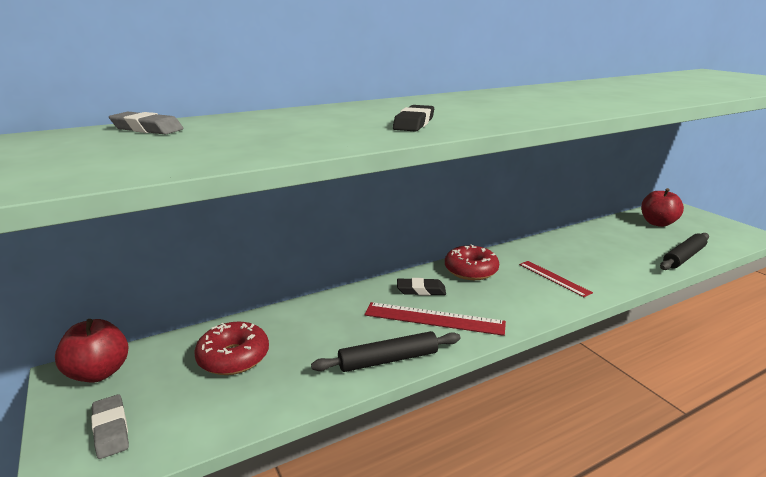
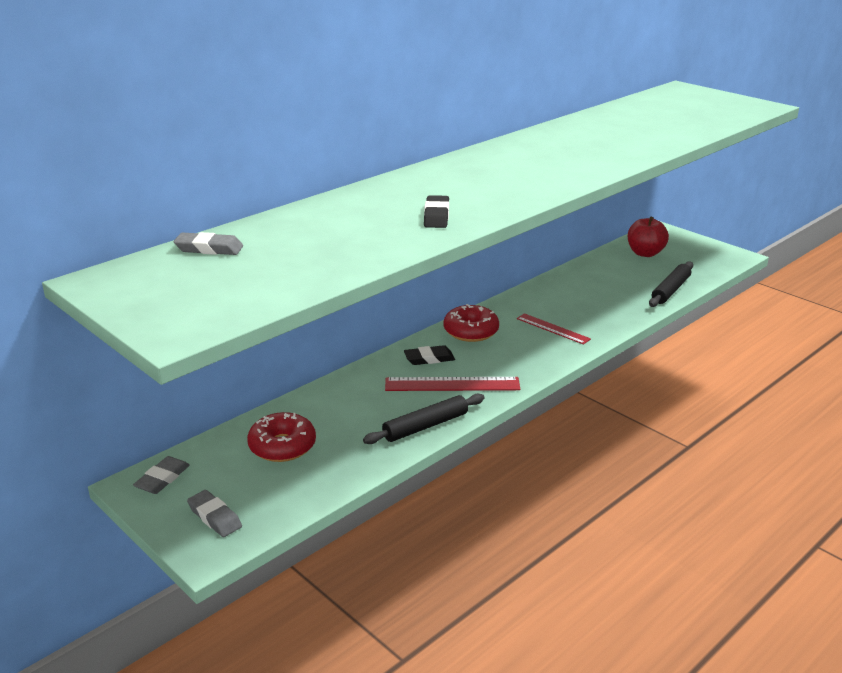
camera: 15 degrees left, 5 degrees up
(99, 373) = (162, 479): red apple -> grey eraser

